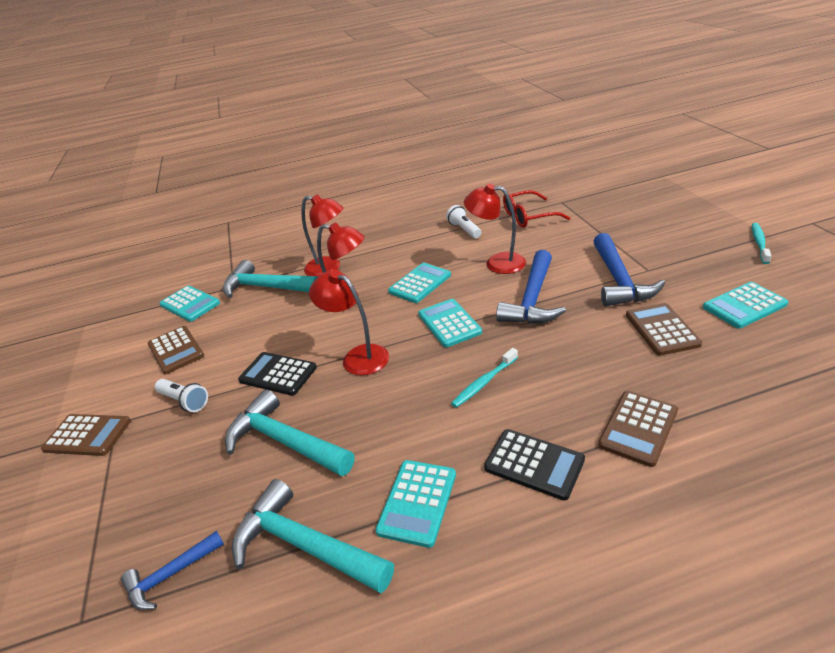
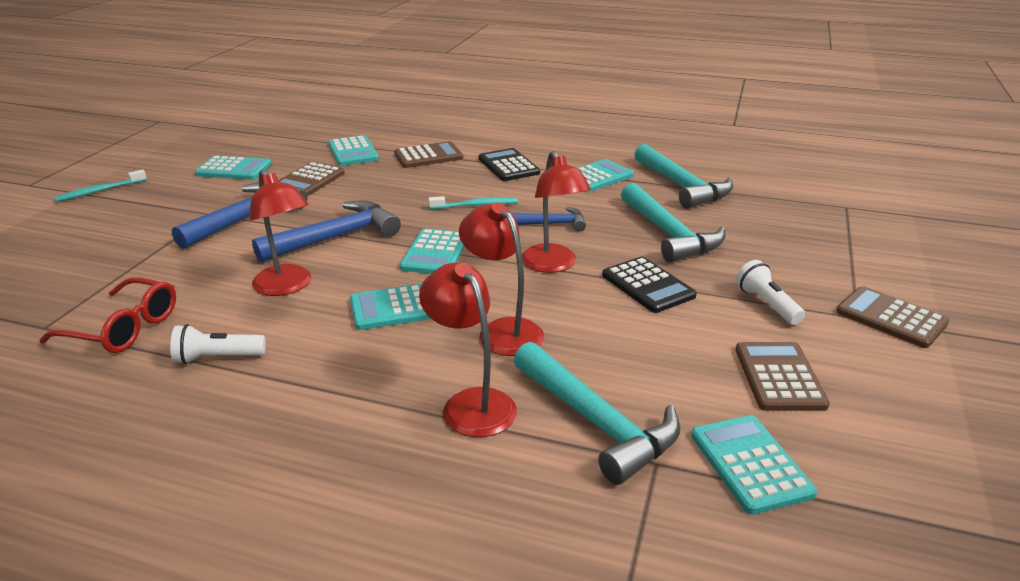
camera: 150 degrees left, 5 degrees down
(170, 575) = (780, 204): blue hammer -> blue hammer (552, 224)
(464, 230) = (218, 358): white flashlight -> white flashlight turned 75 degrees clockwise
(717, 387) = (353, 152): none -> turquoise calculator

